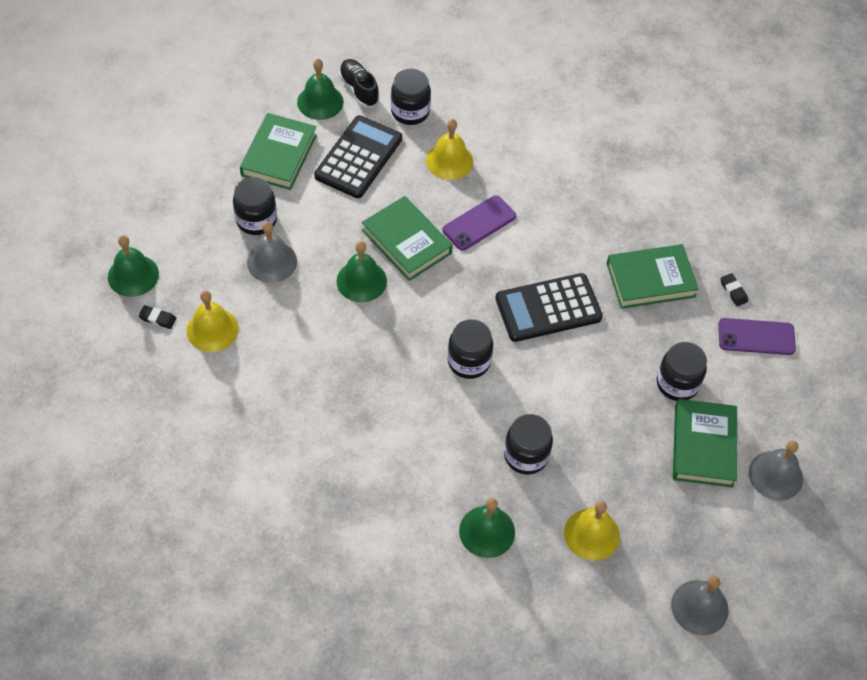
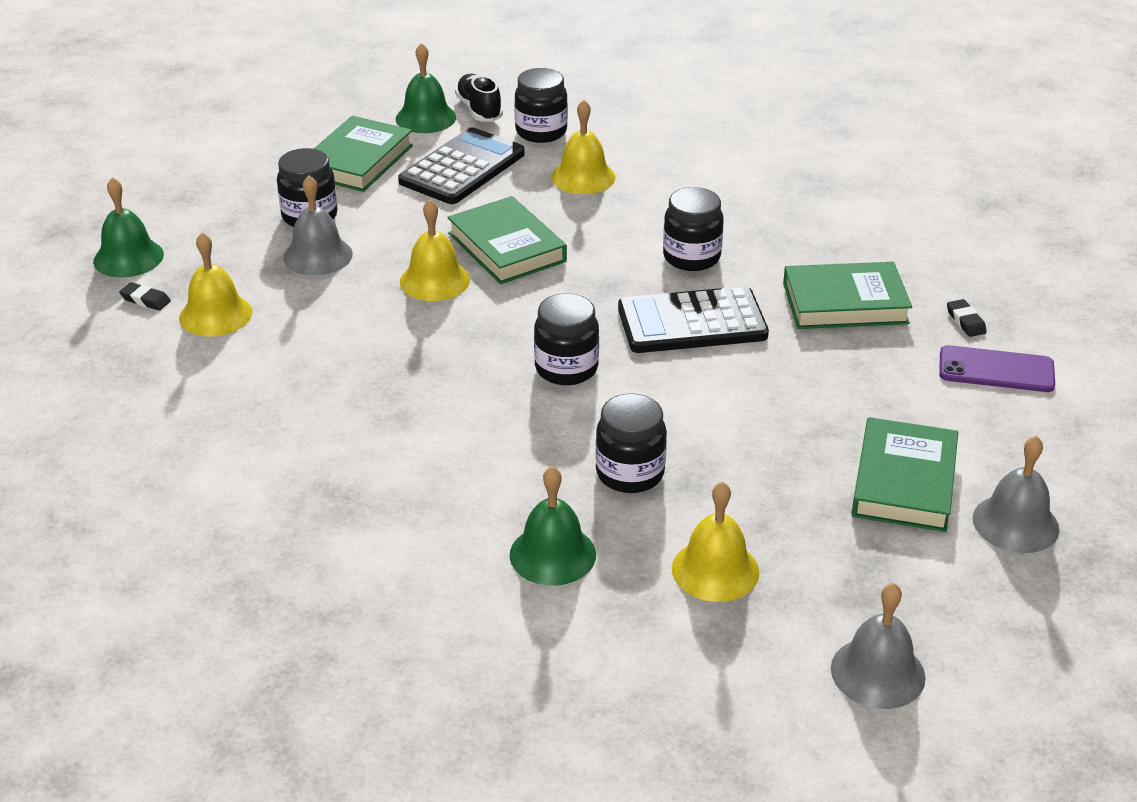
camera: 10 degrees right, 20 degrees down
(361, 281) = (434, 280): green bell -> yellow bell
(479, 223) = (611, 235): purple phone -> none
(677, 383) = (871, 411): black jar -> black jar (691, 257)

